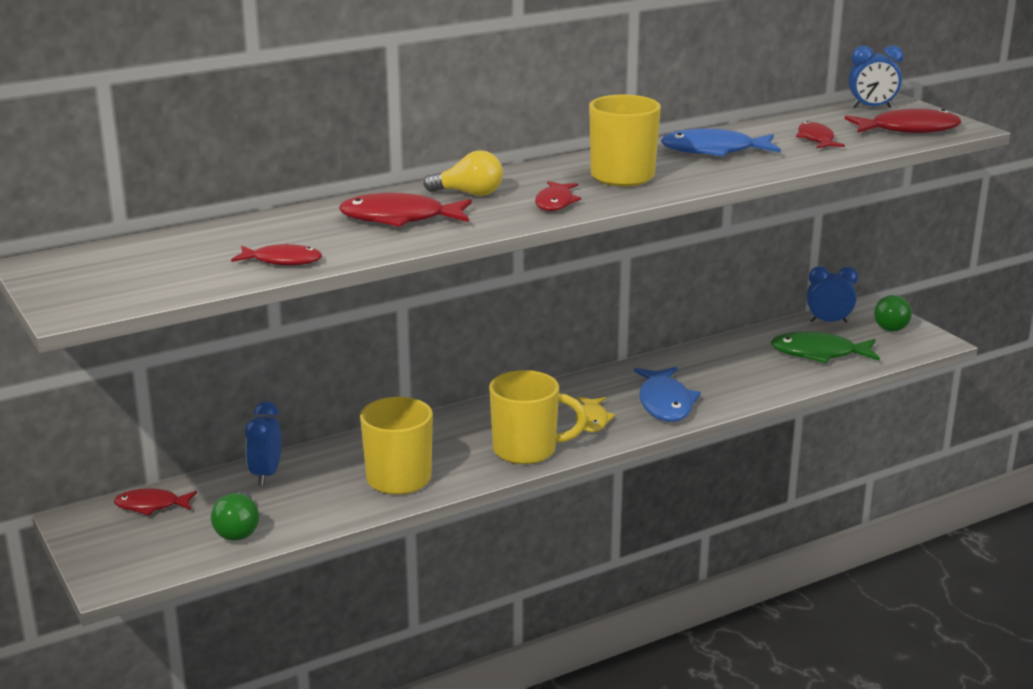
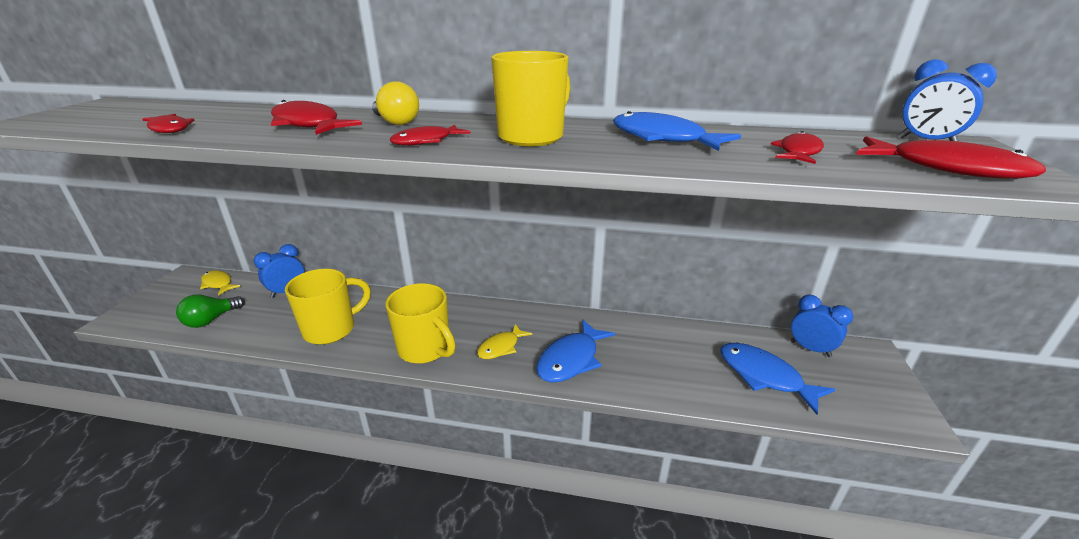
camera: 40 degrees right, 5 degrees up
(151, 506) = (218, 284): red fish -> yellow fish
(819, 353) = (764, 376): green fish -> blue fish
(889, 326) = (873, 379): green light bulb -> none

